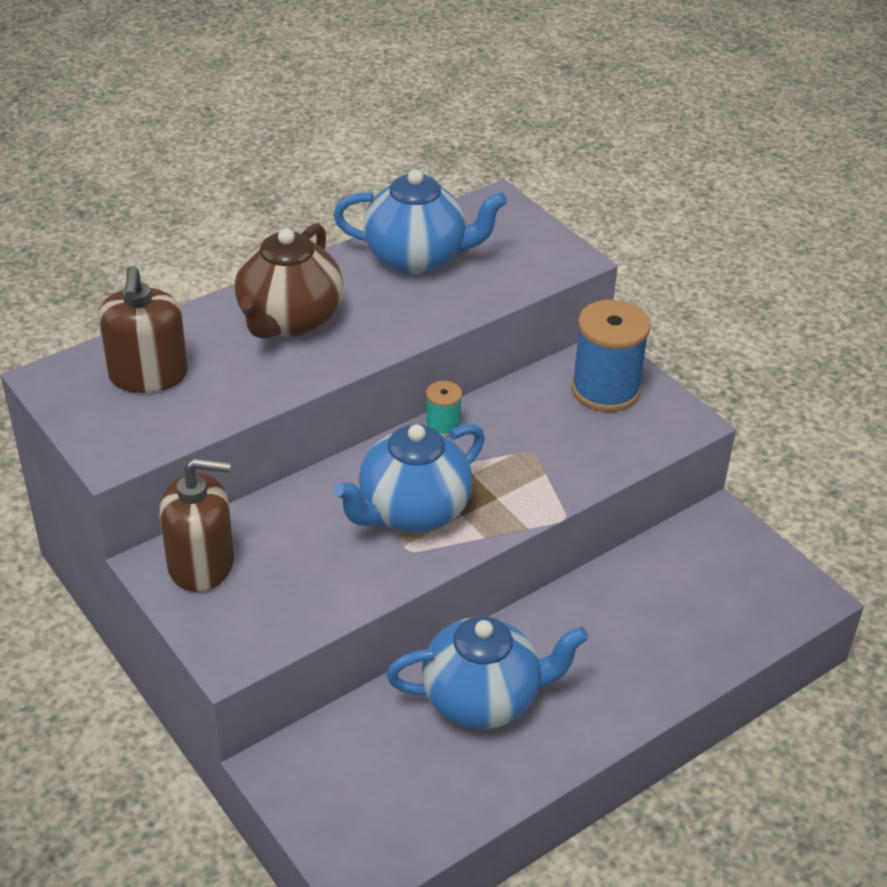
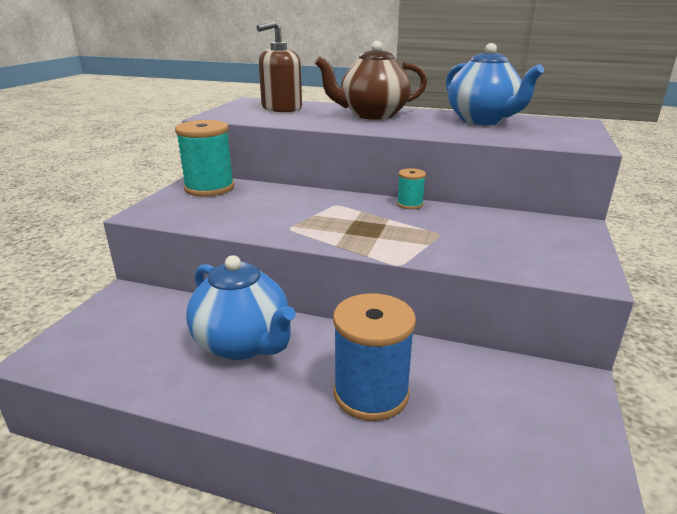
camera: 55 degrees right, 15 degrees down
(201, 563) = (209, 188): brown soap dispenser -> turquoise spool
(412, 511) = (323, 219): blue teapot -> none
(605, 389) = (547, 236): blue spool -> blue spool (371, 393)

